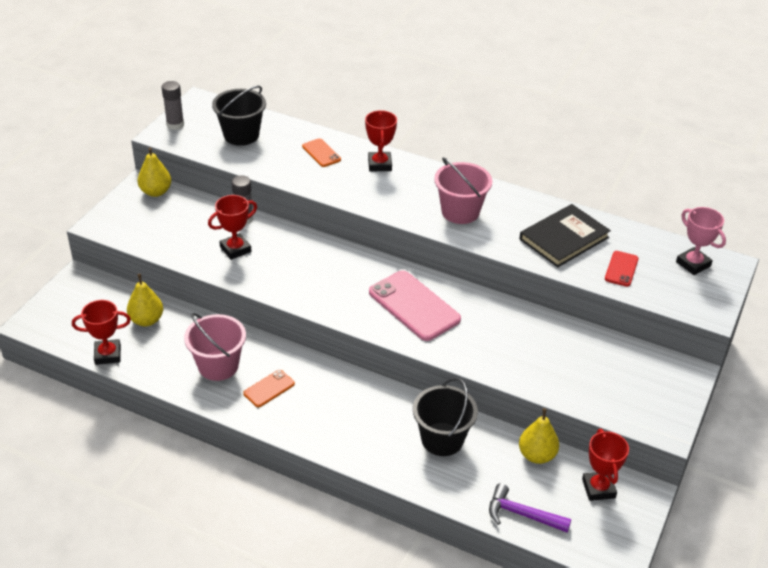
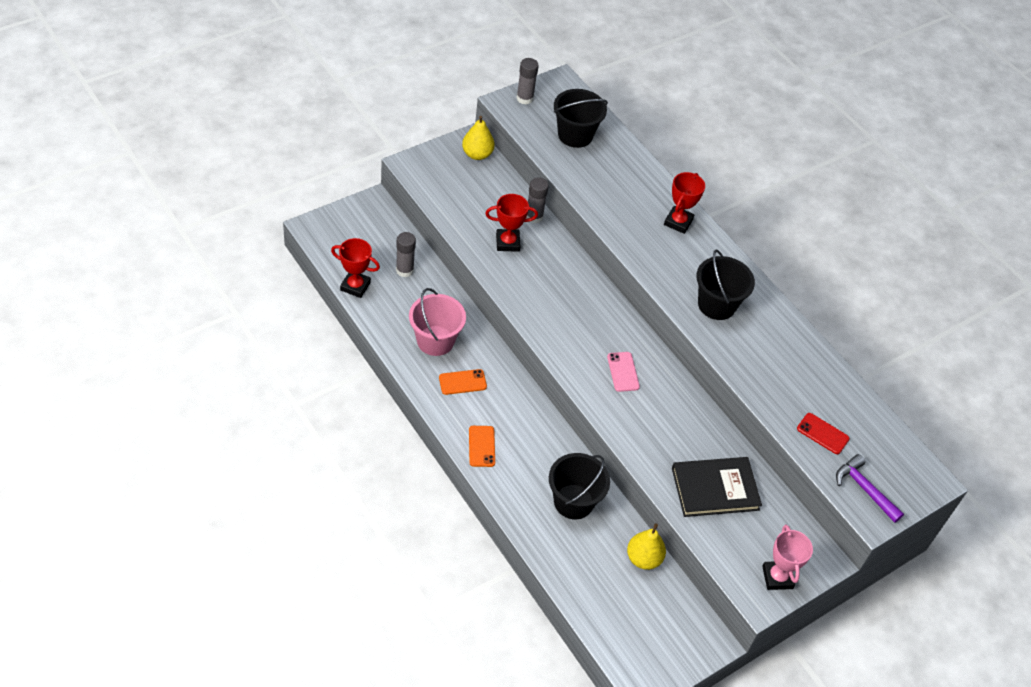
camera: 25 degrees right, 10 degrees up
(146, 320) = (404, 270): yellow pear -> grey glue stick
(321, 153) = (633, 186): orange phone -> orange phone (481, 446)
(414, 306) = (623, 372): pink phone -> pink phone, size x0.51
(460, 212) = (716, 305): pink bucket -> black bucket
(522, 514) = (592, 601): purple hammer -> purple hammer (864, 489)
(564, 238) = (793, 377): black book -> black book (715, 489)
(598, 488) = (674, 615): red trophy -> none
(621, 269) = (822, 433): red phone -> red phone turned 75 degrees clockwise
(693, 264) = (896, 463): pink trophy -> pink trophy (777, 577)

